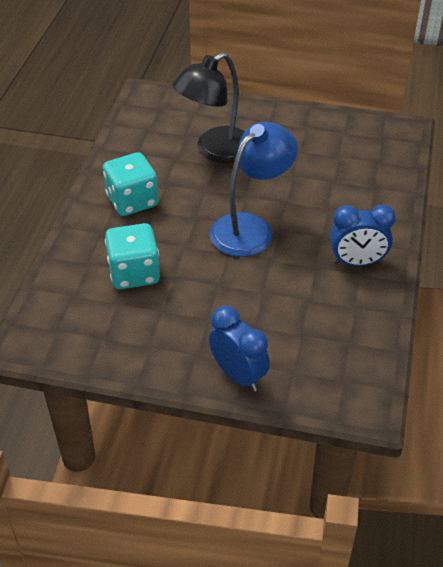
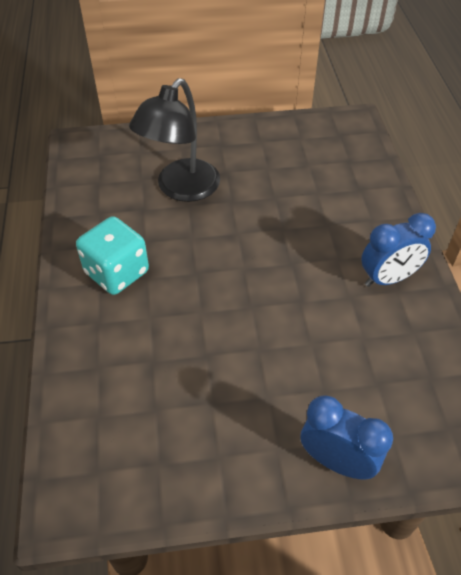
camera: 20 degrees left, 5 degrees up
(134, 273) = (158, 364): turquoise dice -> none
(250, 228) = (260, 269): blue lamp -> none

